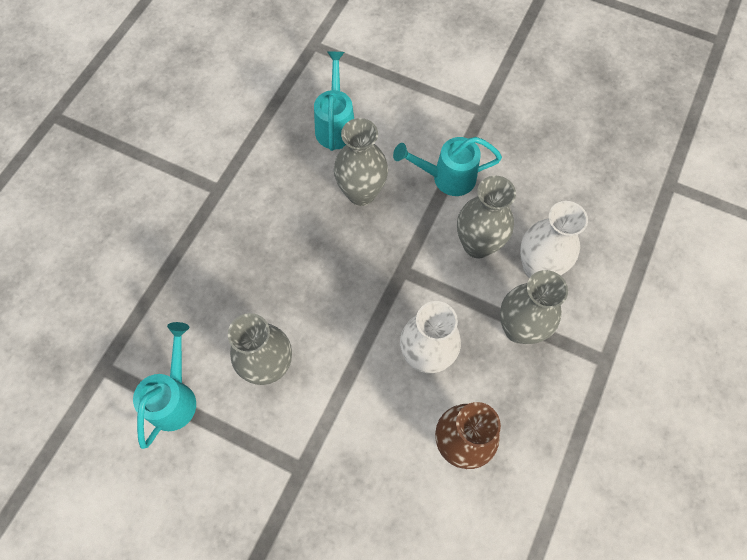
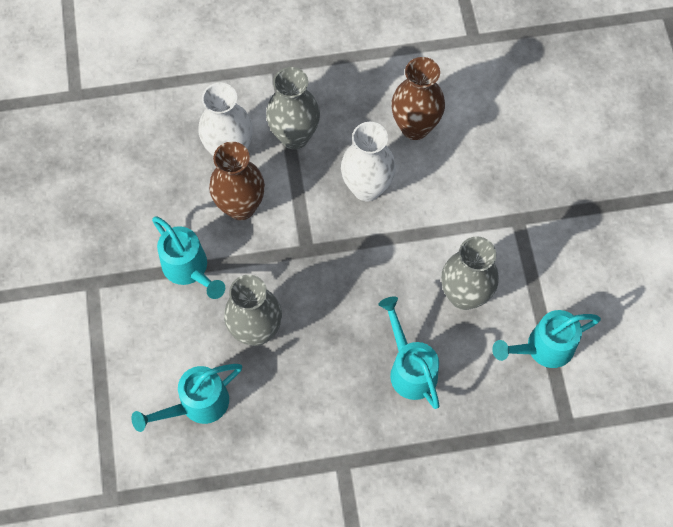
camera: 125 degrees left, 0 degrees up
(245, 281) = (410, 368): none -> turquoise watering can
(477, 245) = (240, 207): grey vase -> brown vase

